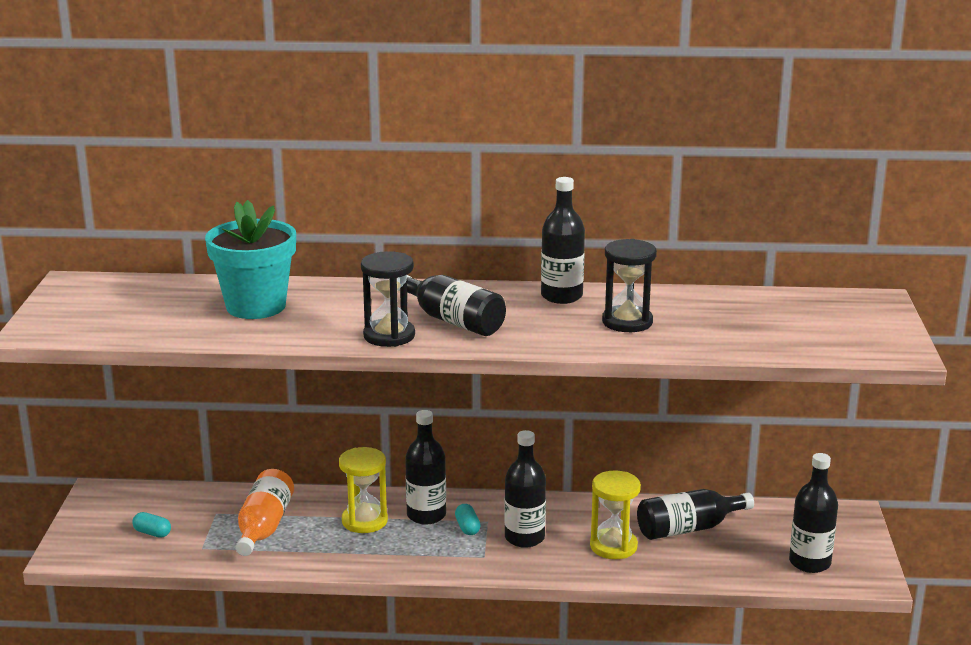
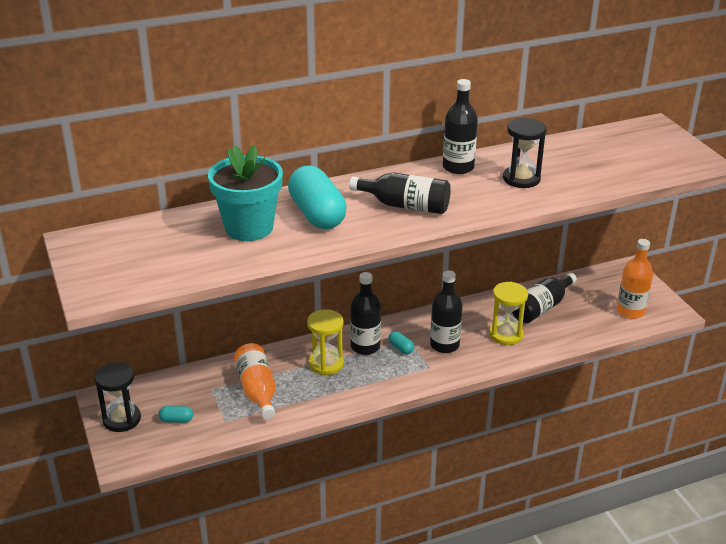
camera: 25 degrees left, 10 degrees up
(343, 309) = (317, 214): none -> turquoise capsule
(389, 336) = (373, 230): black hourglass -> black hourglass (122, 419)
(809, 562) = (630, 311): black bottle -> orange bottle

